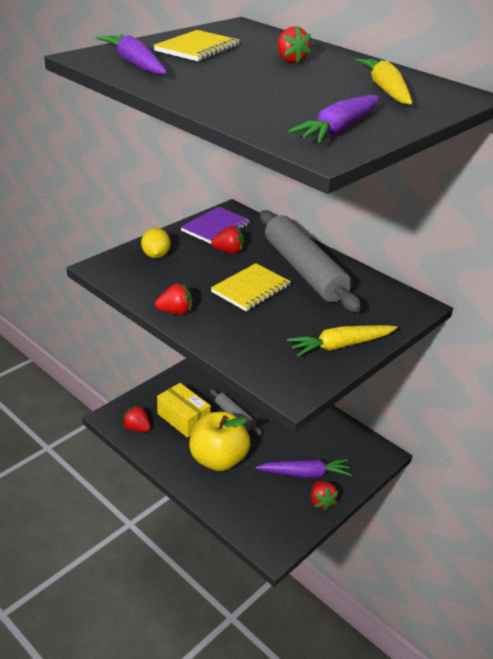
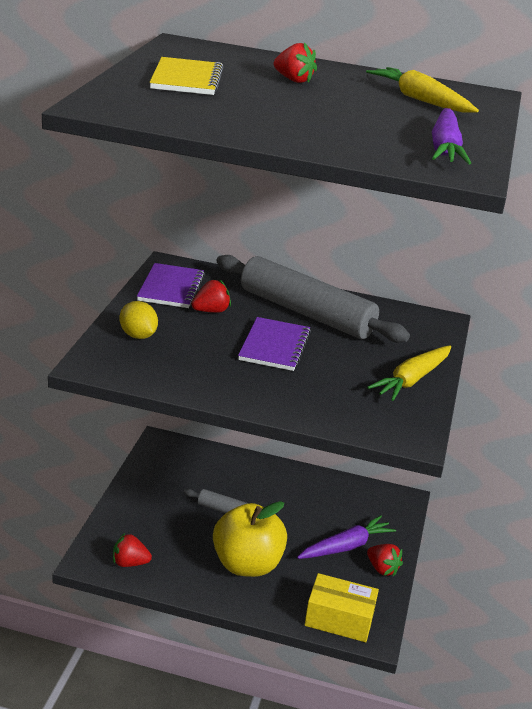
camera: 30 degrees left, 5 degrees down
(135, 63) = (156, 107): purple carrot -> none
(175, 312) = (223, 391): red strawberry -> none
(183, 418) = (174, 534): yellow box -> yellow box (339, 619)
(251, 289) = (274, 346): yellow notebook -> purple notebook

